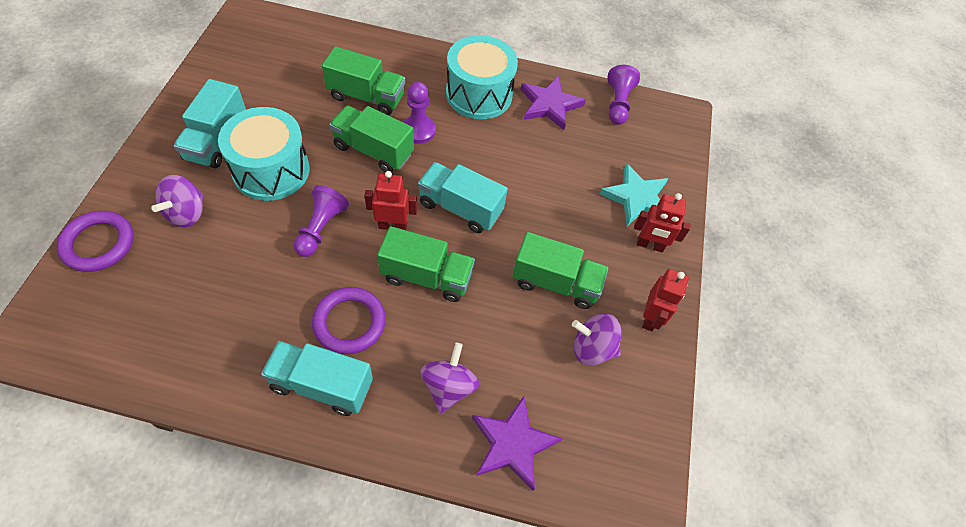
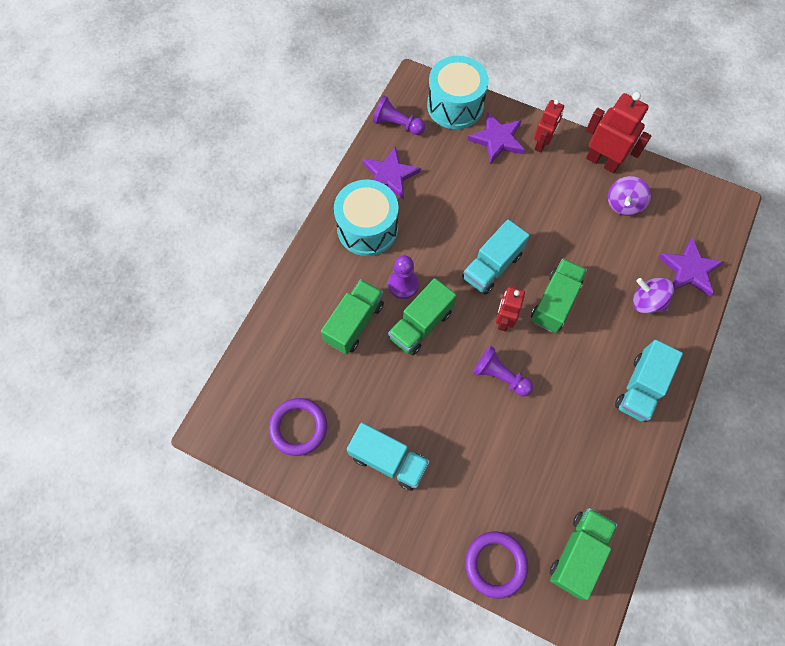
camera: 70 degrees left, 10 degrees up
(186, 213) = (471, 487): purple spinning top -> none
(271, 170) = (431, 413): turquoise drum -> turquoise drum (455, 105)
(349, 322) = (590, 363): purple ring -> purple ring (298, 427)
(555, 283) = (568, 214): green truck -> green truck (578, 553)
(636, 198) = (497, 139): turquoise star -> purple star
(650, 318) = (602, 161): red robot -> red robot, size x1.54

